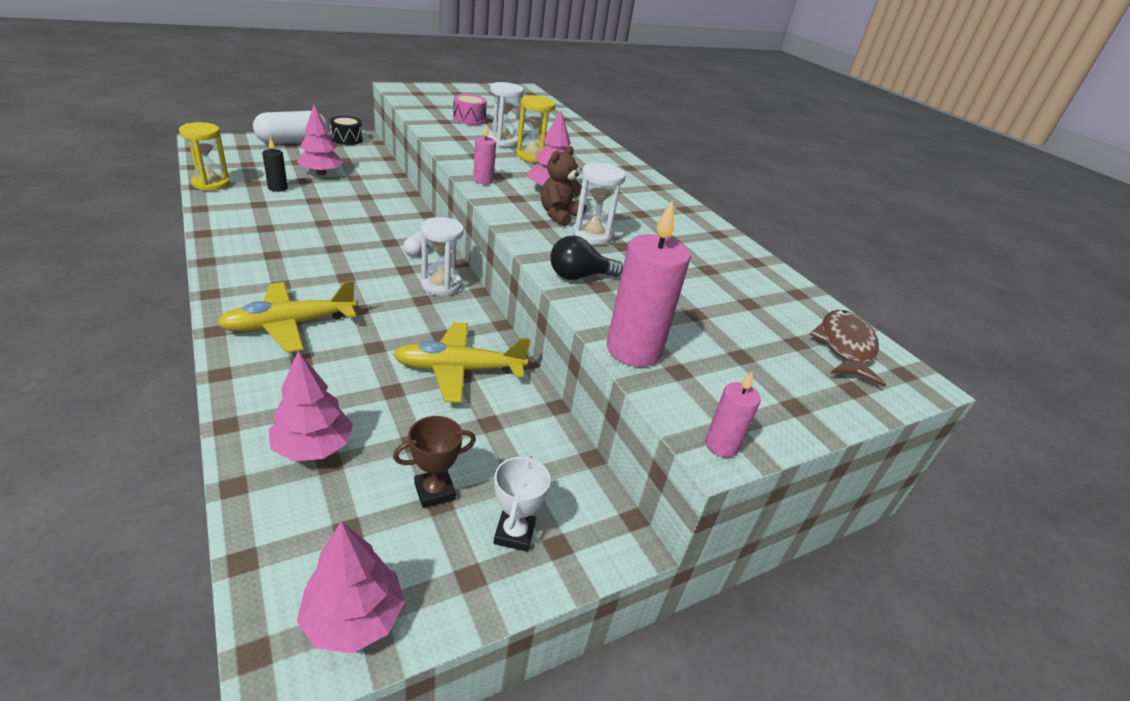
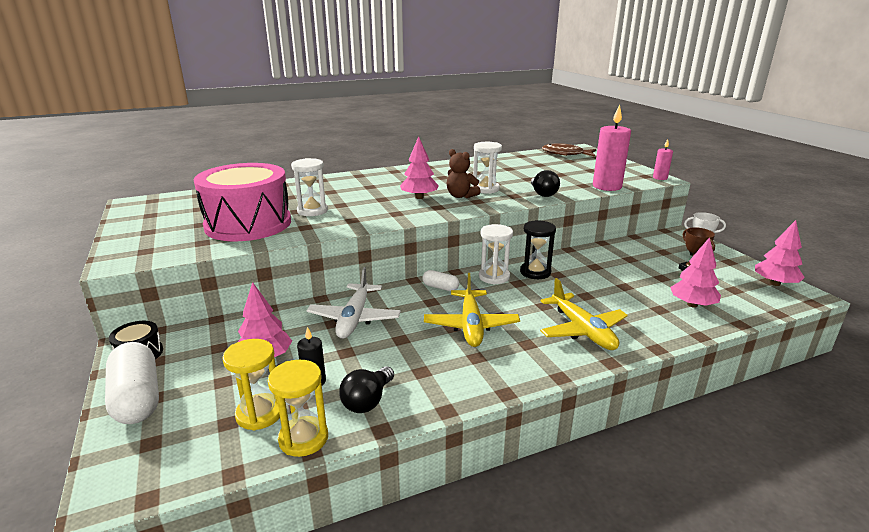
camera: 80 degrees left, 10 degrees down
(238, 205) = (368, 401): none -> black light bulb
(368, 205) = (354, 318): none -> white plane
(449, 317) = (535, 272): none -> black hourglass
(458, 369) = (590, 268): yellow plane -> yellow plane (471, 326)
(469, 119) = (248, 224): pink drum -> pink drum, size x2.40
(483, 180) = (410, 216): pink candle -> none
(532, 156) = (347, 201): yellow hourglass -> yellow hourglass (259, 414)

